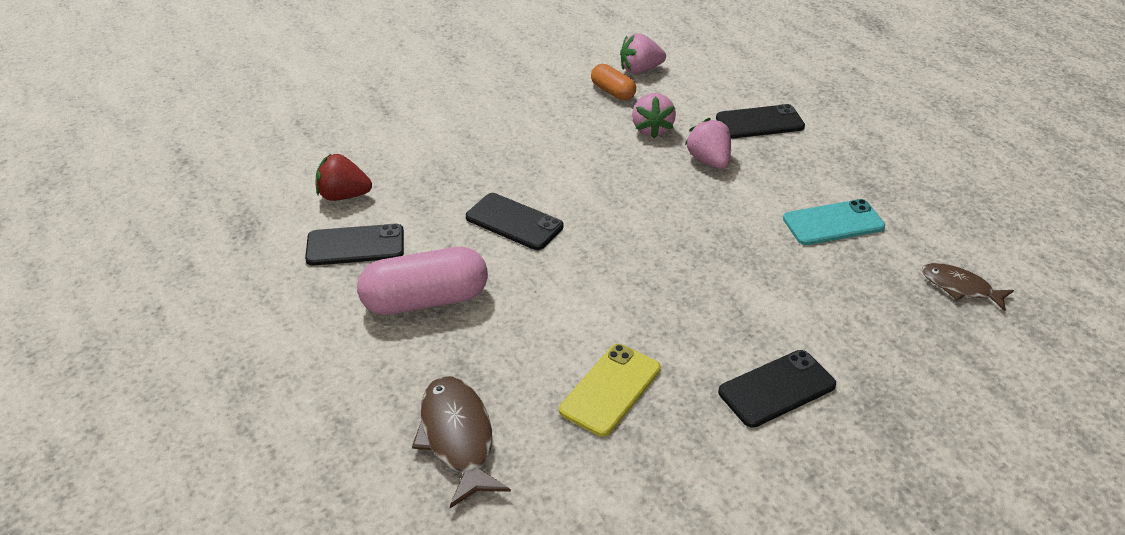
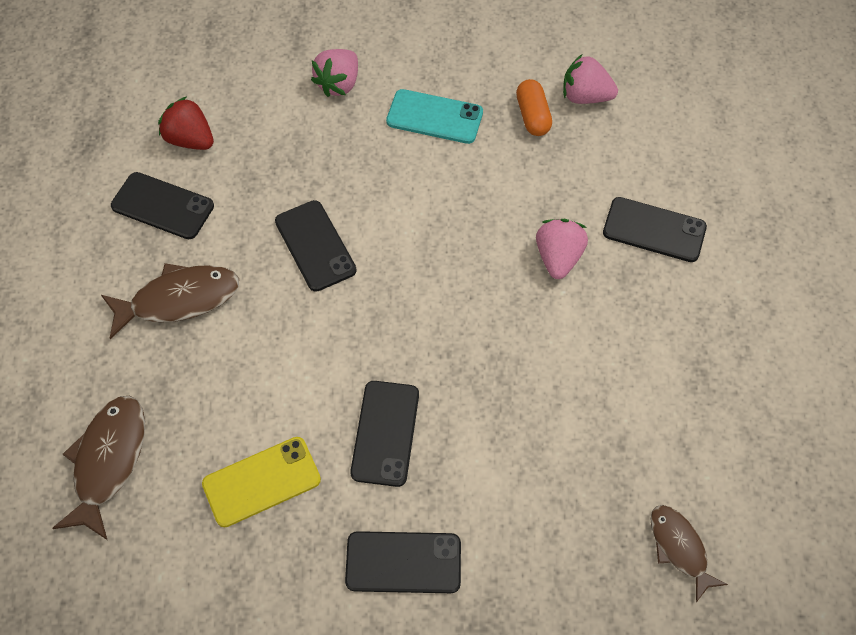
camera: 30 degrees right, 20 degrees up
(425, 300) = (179, 300): pink capsule -> brown fish
(652, 129) = (533, 187): pink strawberry -> pink strawberry (338, 84)
(682, 313) = (385, 433): none -> black phone
(833, 223) = (619, 401): turquoise phone -> turquoise phone (434, 117)

